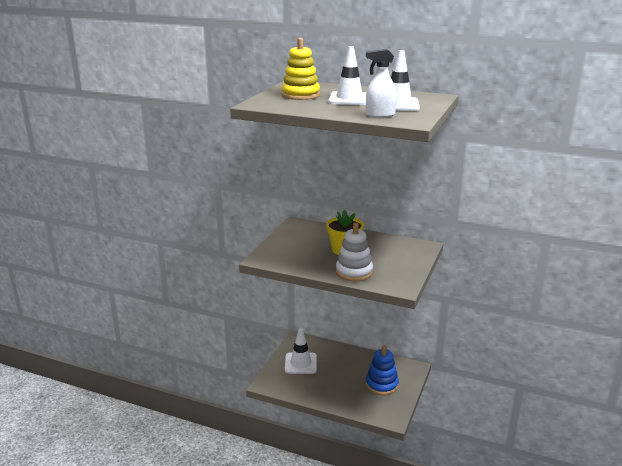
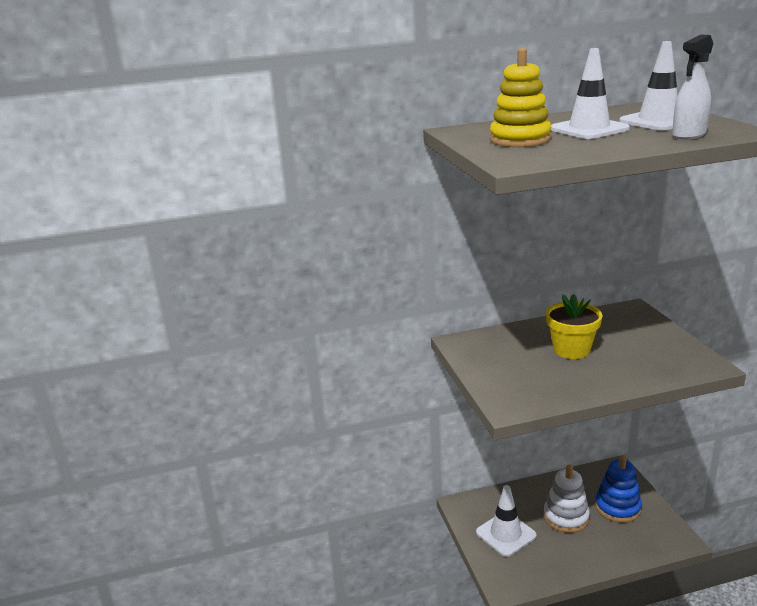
camera: 35 degrees left, 0 degrees up
(354, 272) = (633, 371): white stacking toy -> white stacking toy (566, 517)

